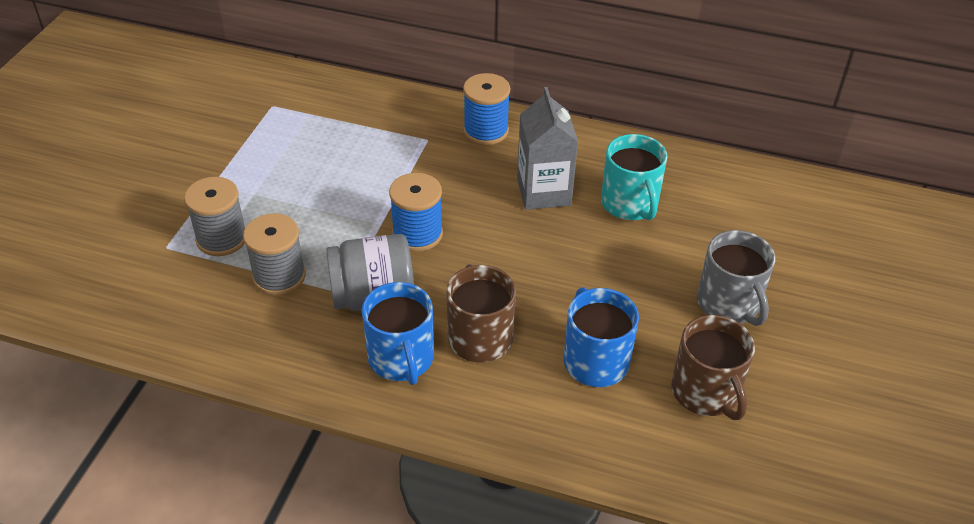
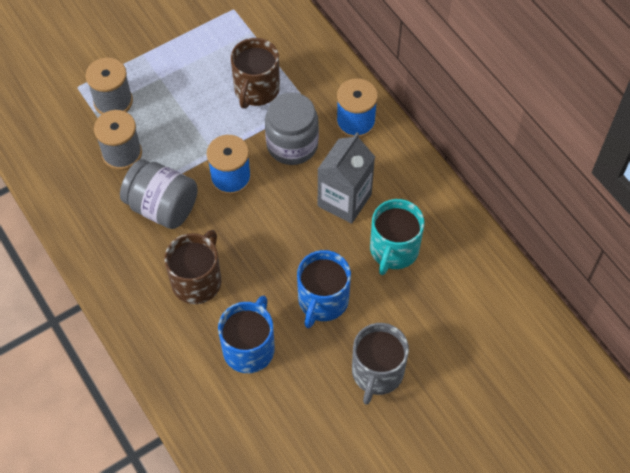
camera: 40 degrees right, 15 degrees up
(401, 358) = (139, 262): blue mug -> blue mug (322, 301)
(447, 177) = (292, 145): none -> grey jar
(706, 392) = (294, 420): brown mug -> brown mug (256, 90)

